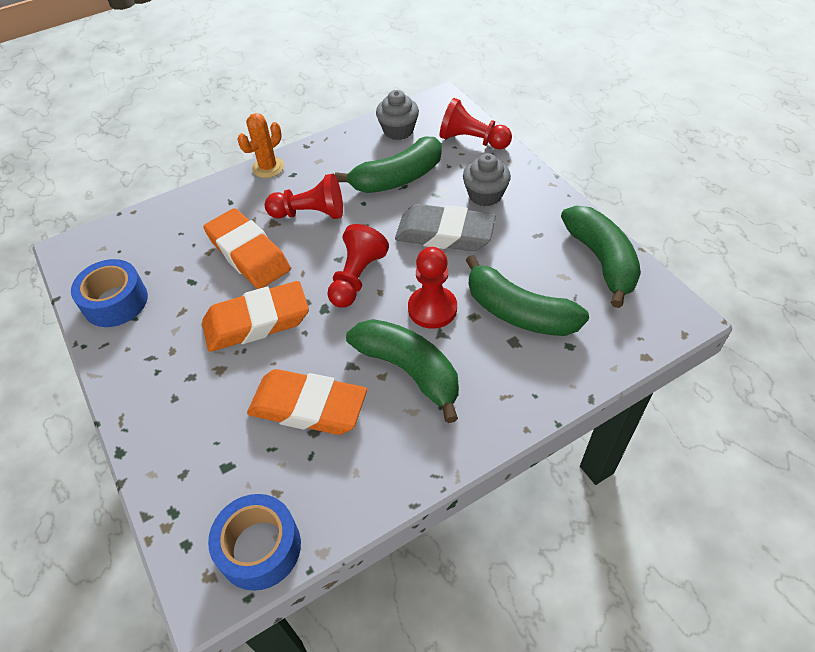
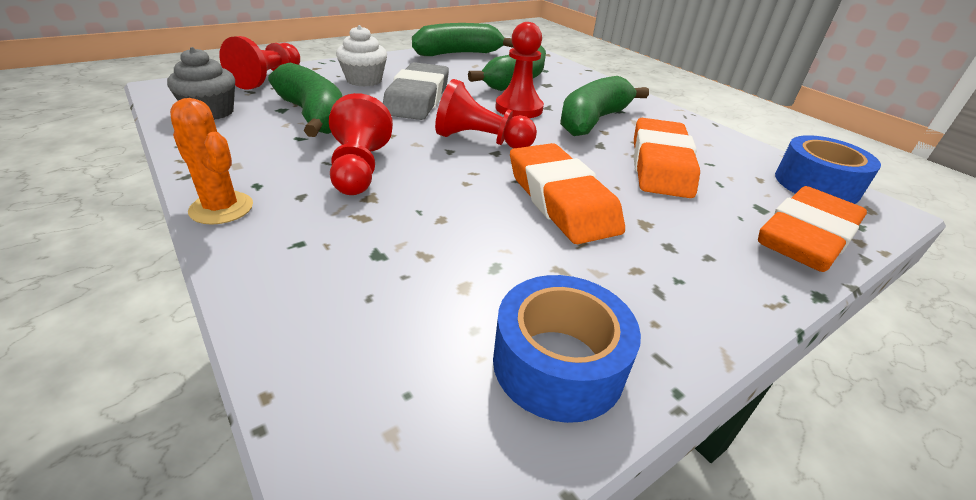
camera: 100 degrees left, 15 degrees down
(248, 254) = (435, 215): orange eraser -> orange eraser (806, 237)
(485, 195) = (364, 80): grey cupcake -> white cupcake

